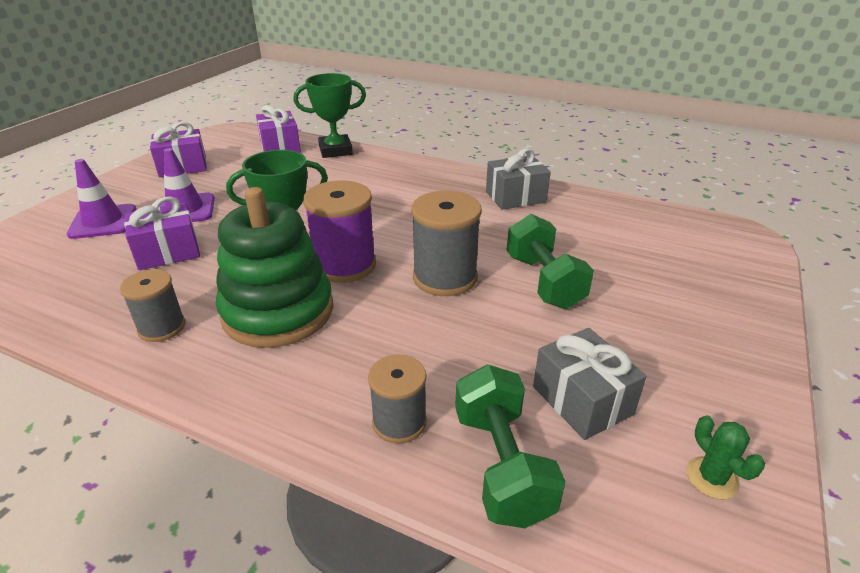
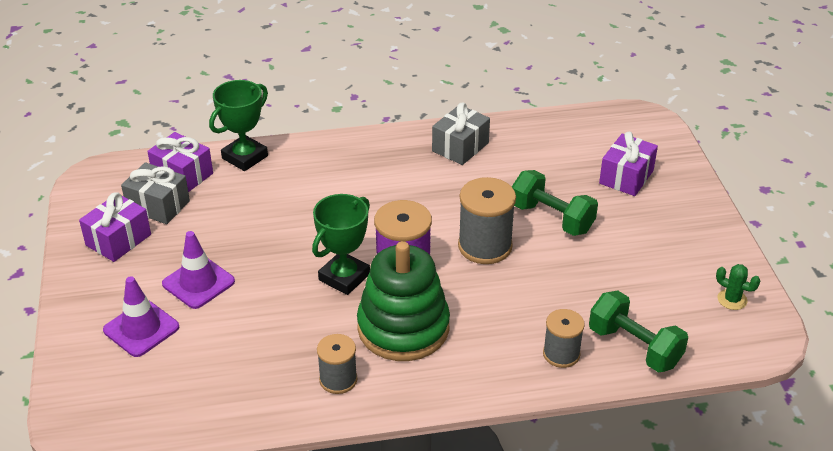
camera: 35 degrees left, 5 degrees up
(168, 252) = (248, 326): purple gift -> purple gift (626, 177)
(582, 400) = (643, 290): grey gift -> grey gift (158, 205)

